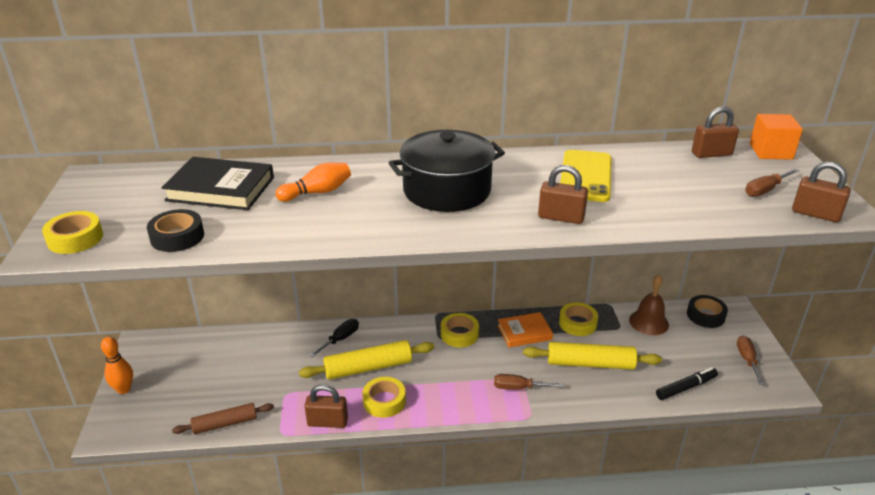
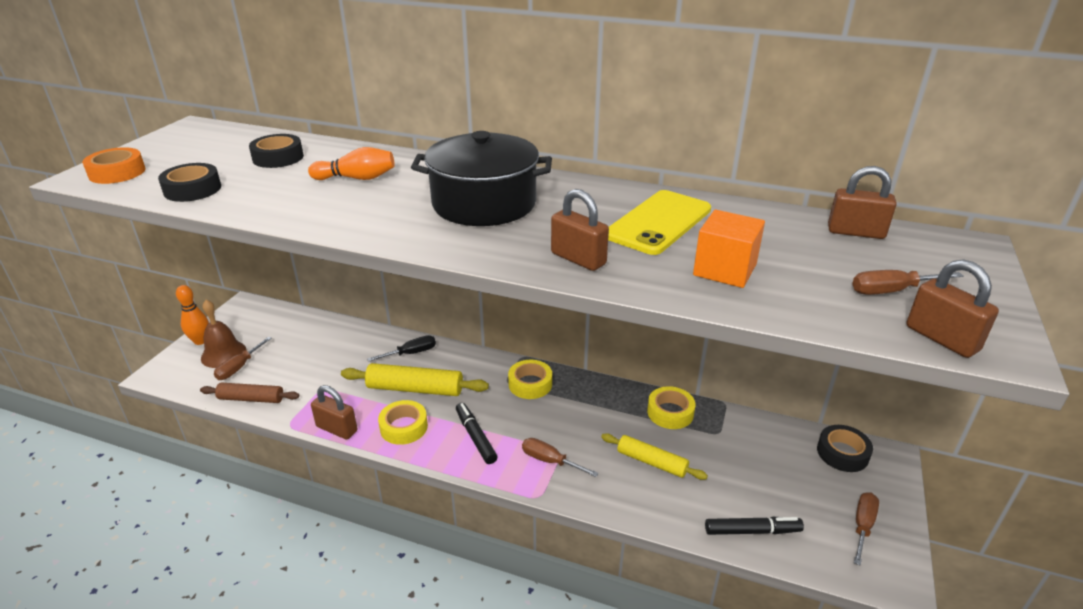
camera: 25 degrees right, 0 degrees up
(75, 239) = (117, 172): yellow tape -> orange tape
(187, 400) = (239, 367): none -> brown screwdriver
(220, 189) = (278, 158): black book -> black tape
(449, 389) = (475, 437): none -> black marker
(524, 332) = (601, 404): orange book -> none
(590, 363) = (652, 462): yellow rolling pin -> yellow rolling pin, size x0.66
(648, 322) = (760, 438): brown bell -> brown bell (223, 354)
(771, 151) = (949, 247): orange cube -> orange cube (724, 270)

